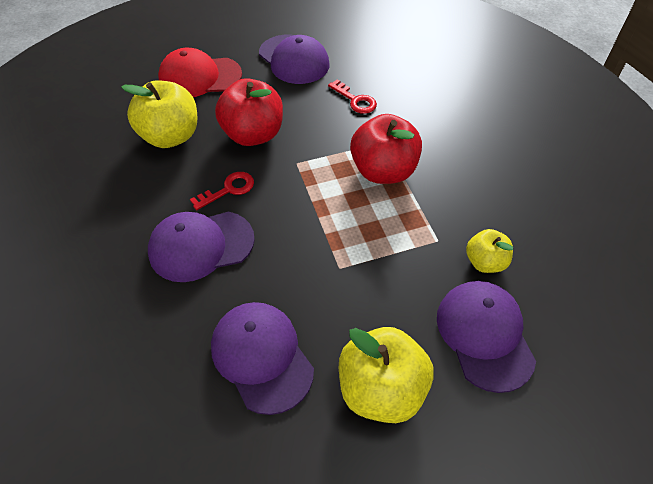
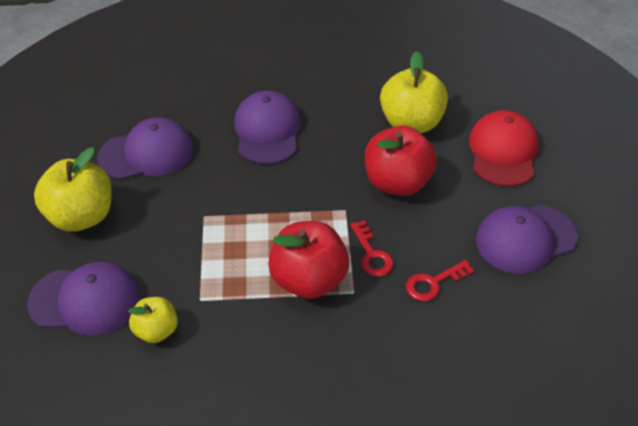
camera: 105 degrees right, 5 degrees down
(228, 189) = (325, 155): red key -> red key (371, 254)

